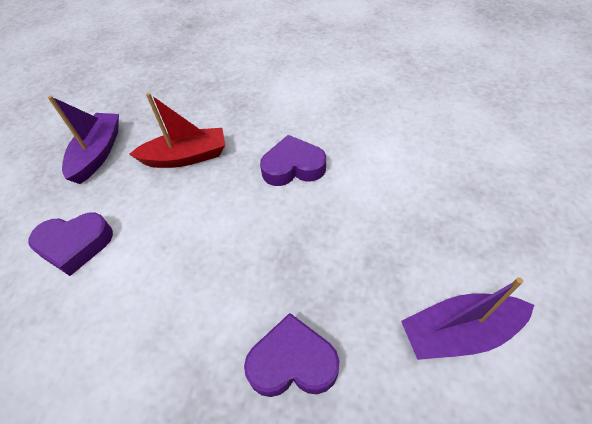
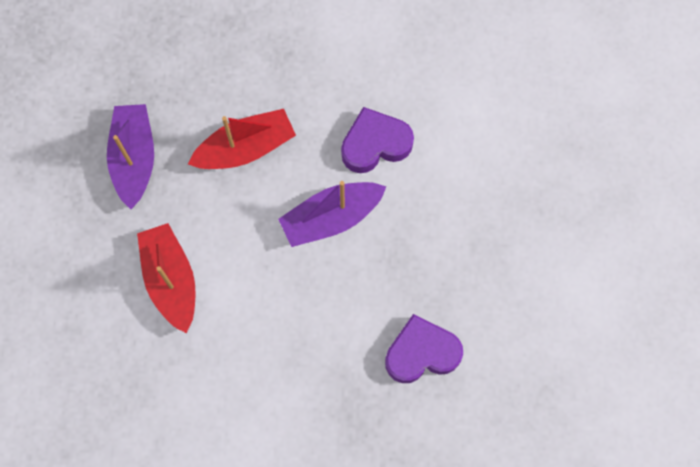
camera: 15 degrees left, 20 degrees up
(75, 245) = (171, 280): purple heart -> red boat
(459, 332) = (558, 301): purple boat -> purple boat (331, 218)

